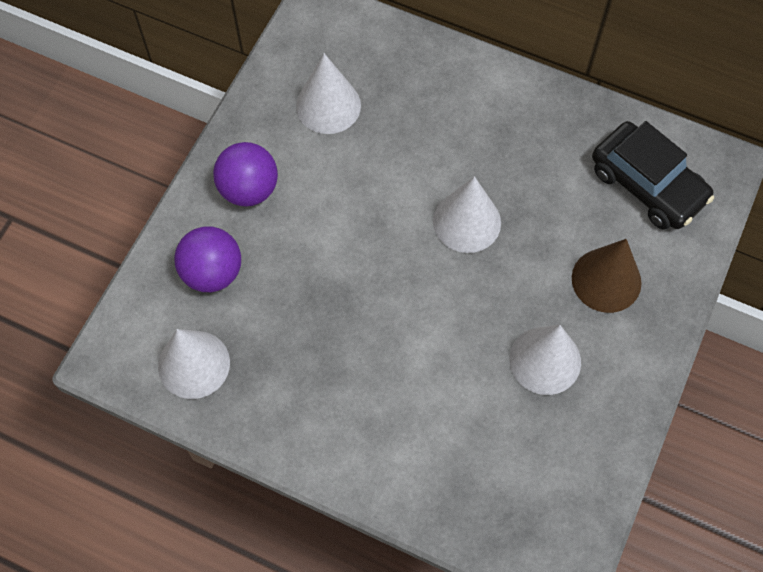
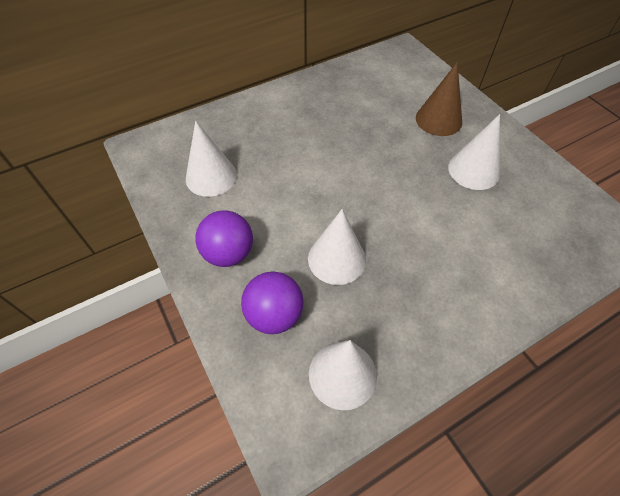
camera: 55 degrees left, 10 degrees down
(467, 222) = (353, 156): white cone -> white cone (337, 259)
(647, 184) = (392, 76): black car -> none

